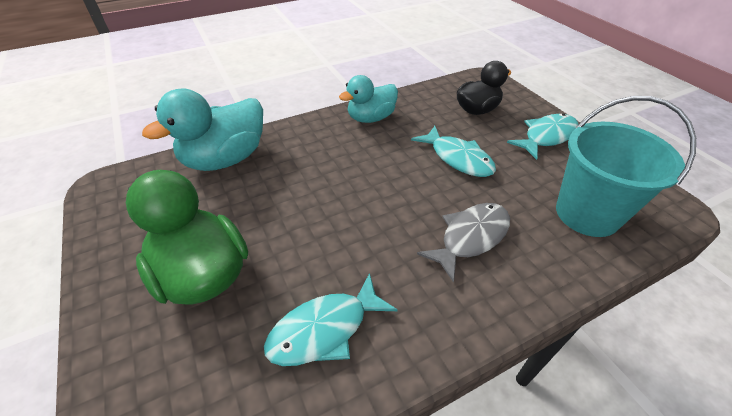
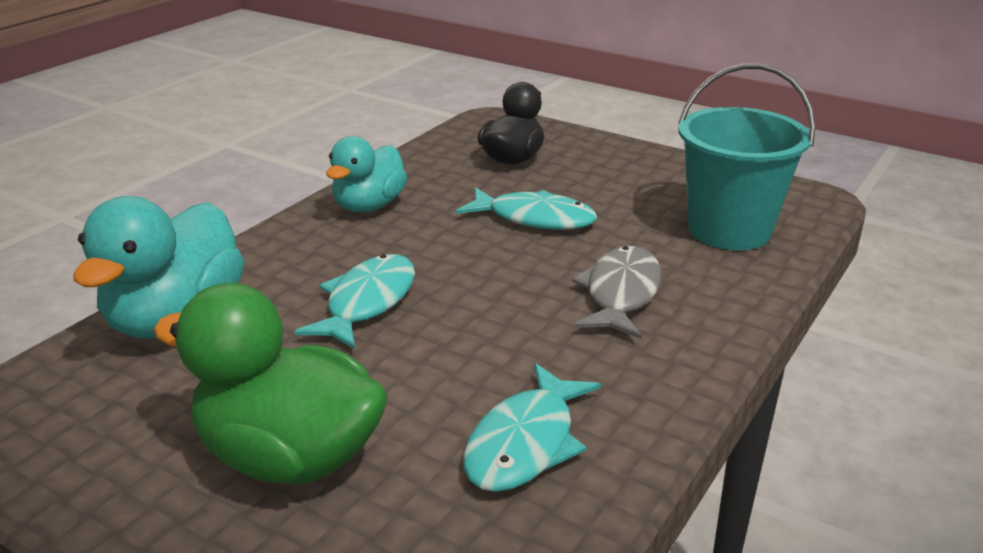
camera: 30 degrees left, 15 degrees down
(546, 136) = (624, 166): turquoise fish -> turquoise fish (367, 302)

